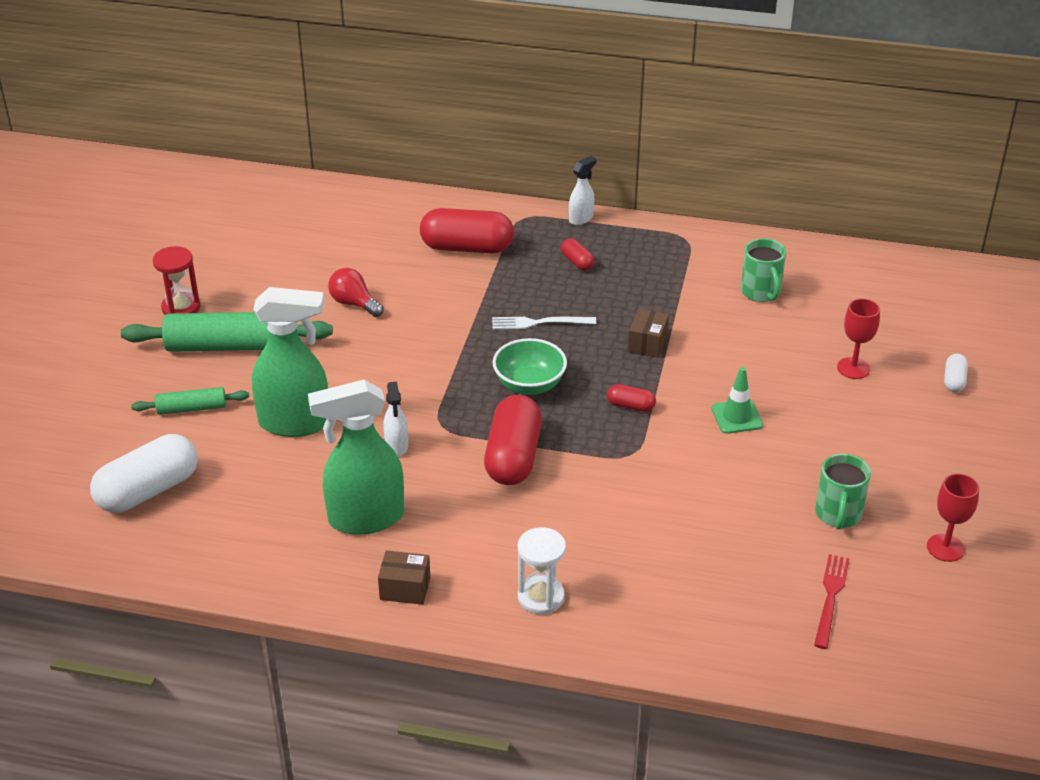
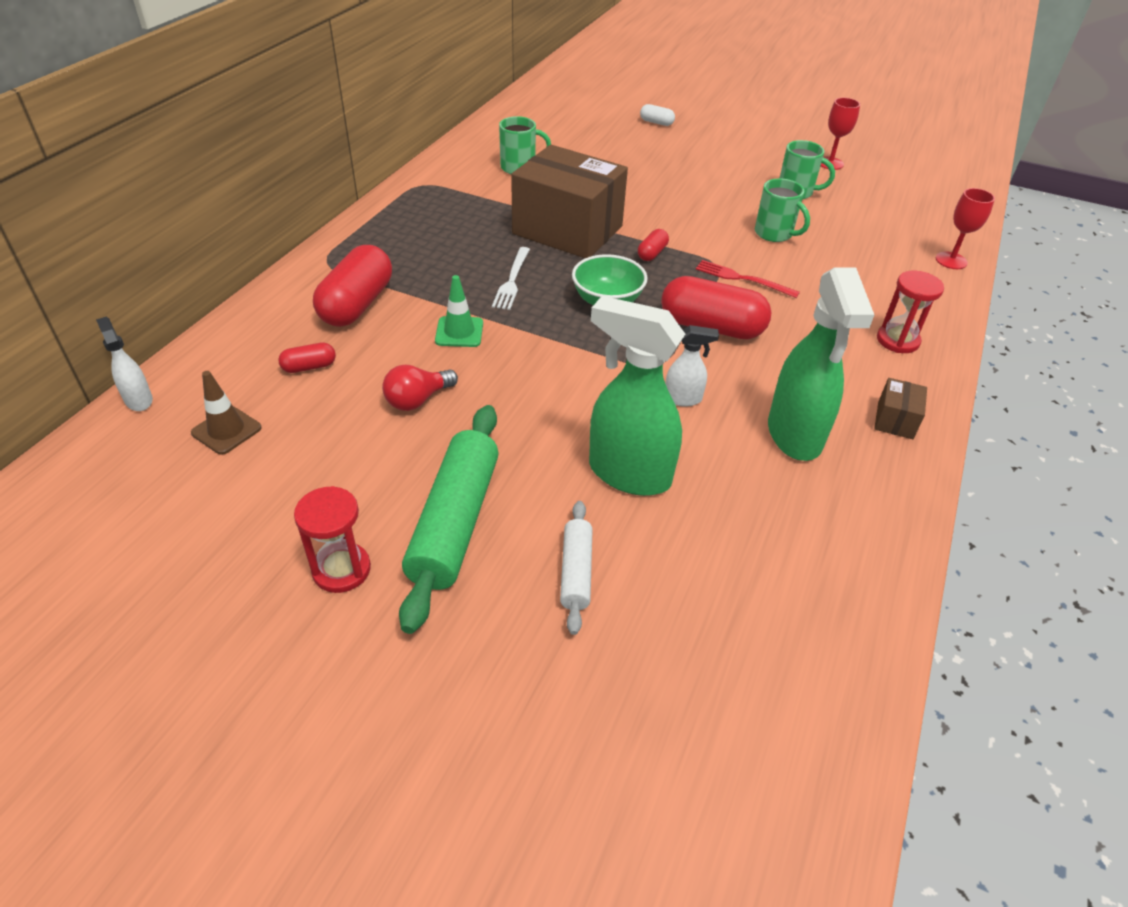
camera: 80 degrees left, 5 degrees up
(148, 491) = (736, 630): white capsule -> none
(192, 408) = (576, 572): green rolling pin -> white rolling pin
(295, 423) = (628, 473): green spray bottle -> green spray bottle turned 75 degrees counterclockwise
(299, 229) = (226, 430): none -> brown traffic cone
(541, 597) = (897, 340): white hourglass -> red hourglass
(577, 262) = (424, 244): red capsule -> red capsule (309, 367)
(581, 218) = (352, 229): white spray bottle -> white spray bottle (138, 400)
(647, 343) = (567, 230): brown box -> brown box, size x2.49
(721, 497) = (774, 234): none -> green mug
(737, 417) = (678, 209): green traffic cone -> green traffic cone (459, 332)
(831, 597) = (882, 212): red fork -> red fork (742, 279)
(853, 368) = (631, 152): red goblet -> red goblet (951, 260)

